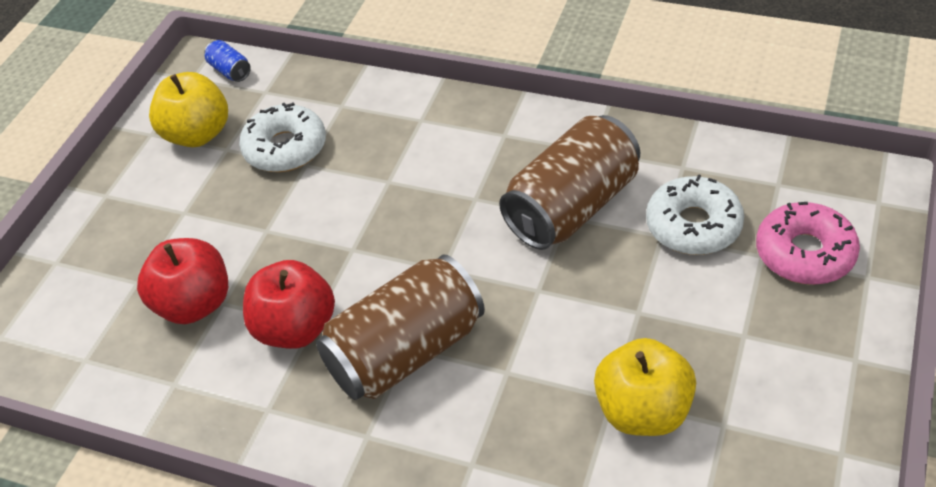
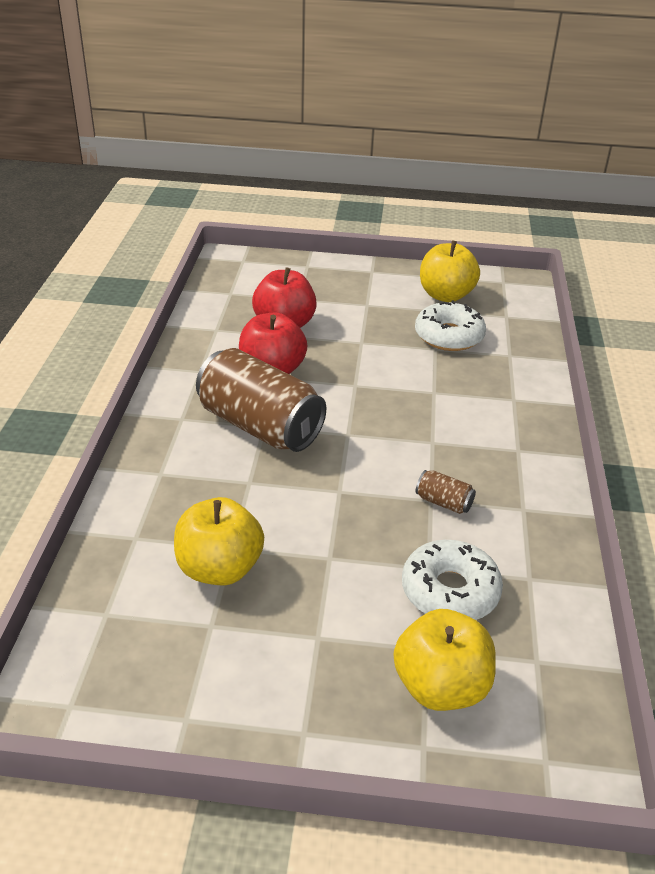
camera: 70 degrees right, 10 degrees down
(230, 71) = (520, 296): blue can -> none
(572, 207) = (443, 502): brown can -> brown can, size x0.40
(804, 253) = (440, 686): pink donut -> yellow apple

